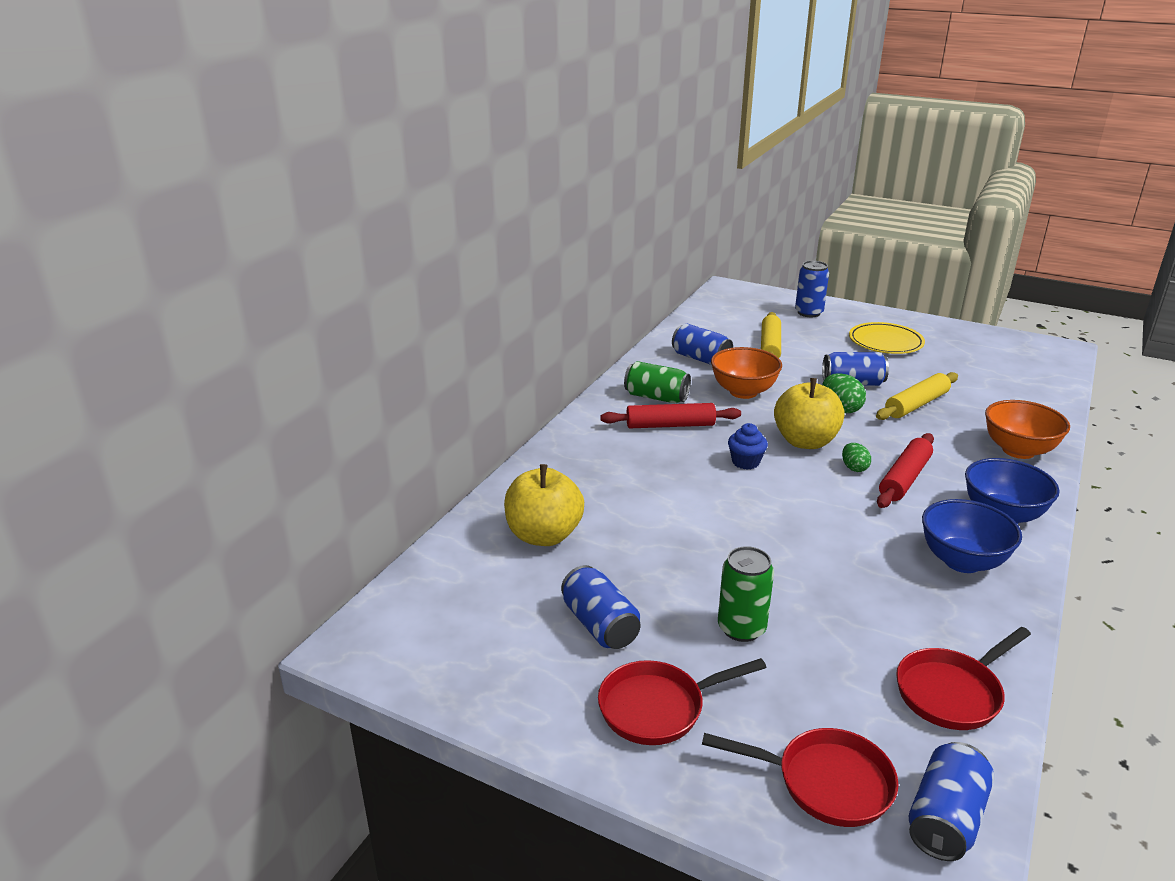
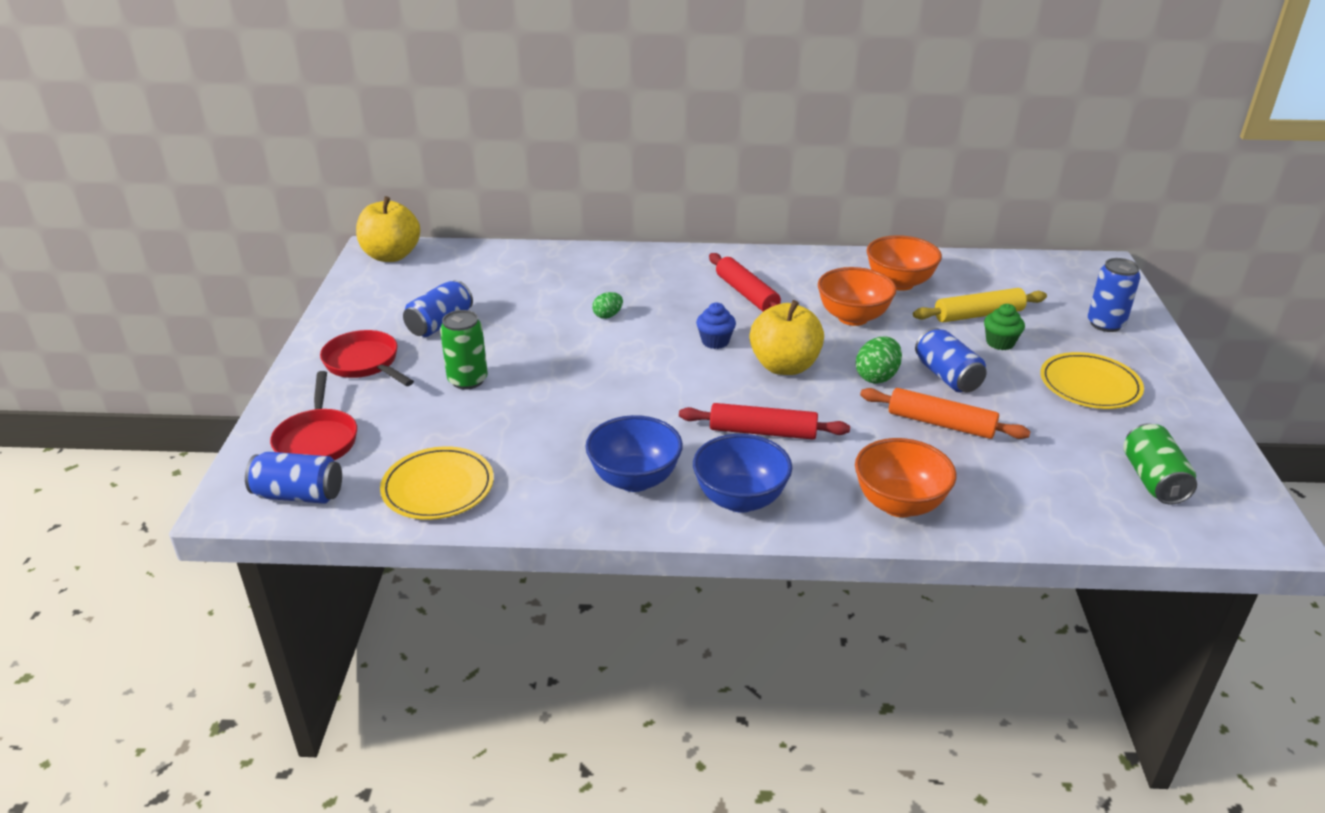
camera: 65 degrees right, 5 degrees up
(544, 535) = (533, 279): yellow apple -> yellow apple (391, 256)
(656, 397) = (792, 277): green can -> green can (1153, 480)
(700, 359) = (899, 283): blue can -> orange bowl
(814, 351) = (1000, 343): none -> green cupcake
(854, 468) = (757, 400): green egg -> green egg (608, 315)
(916, 404) = (941, 423): yellow rolling pin -> orange rolling pin
(952, 692) = (438, 487): red pan -> yellow plate

